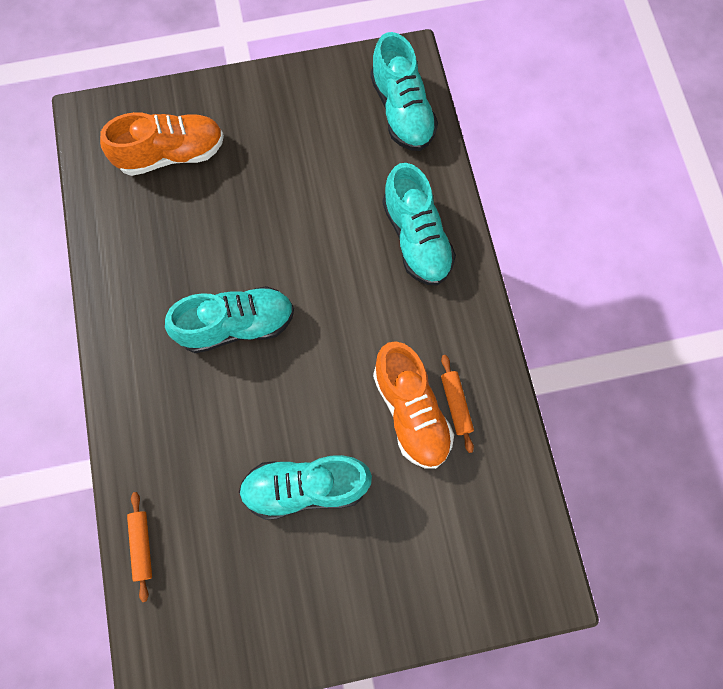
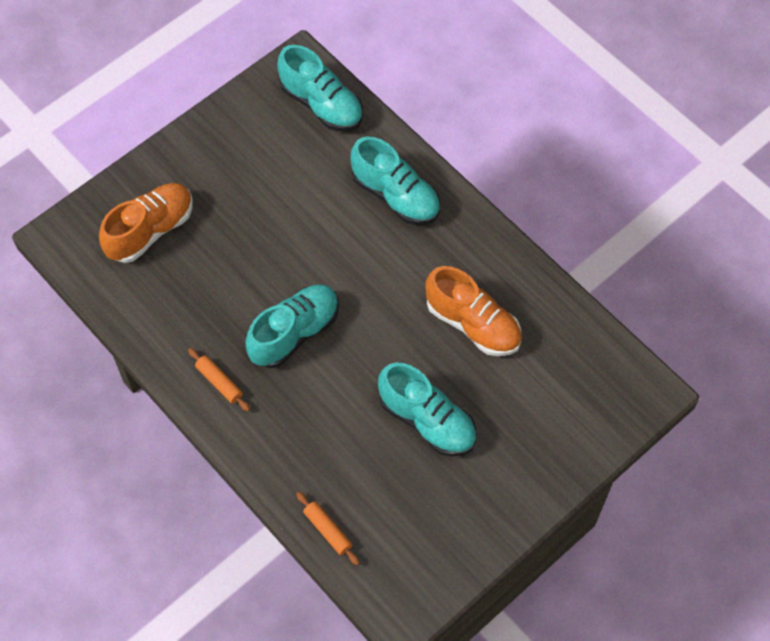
camera: 30 degrees left, 10 degrees down
(305, 488) = (427, 421): turquoise shoe -> turquoise shoe turned 105 degrees counterclockwise
(456, 404) = (503, 301): orange rolling pin -> orange rolling pin (219, 382)

